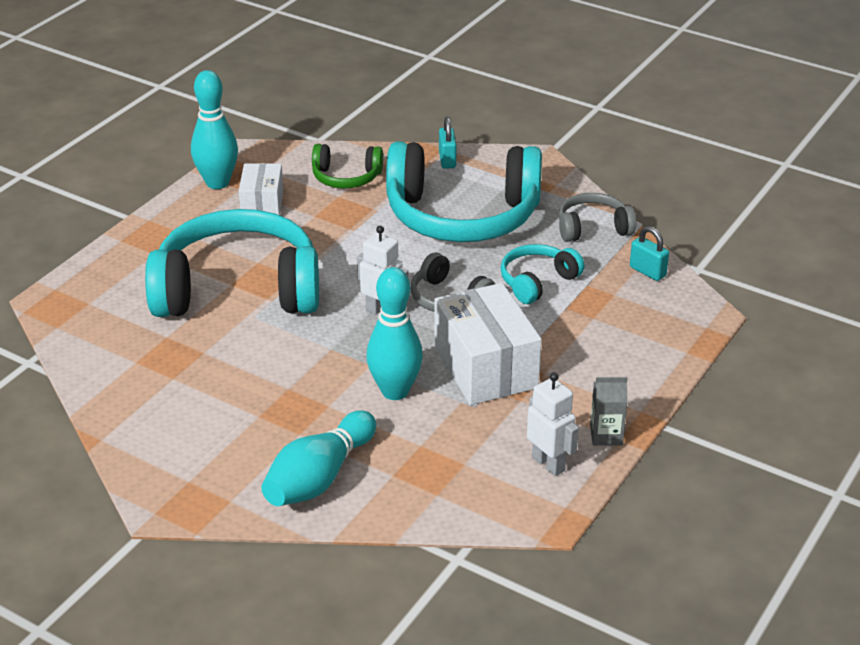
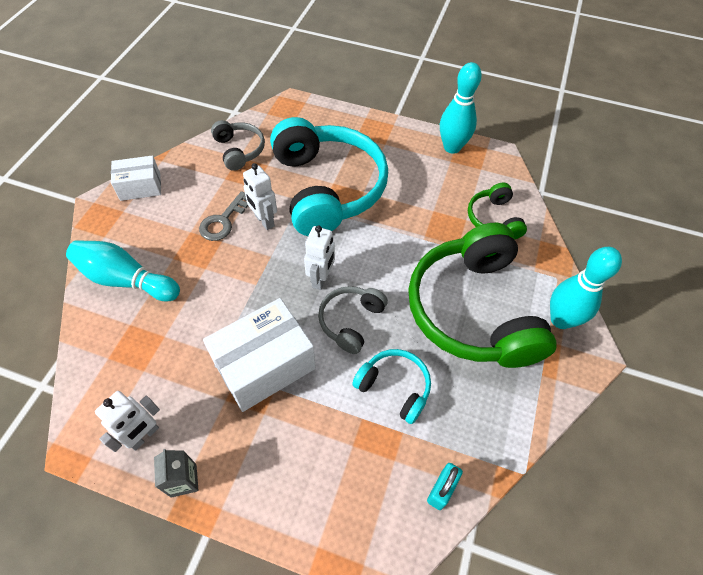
camera: 75 degrees right, 20 degrees up
(253, 384) = (223, 221): none -> grey key
(262, 204) = (436, 177): white box -> white box (140, 187)
(270, 348) = (264, 221): none -> white robot
(395, 391) = (226, 307): turquoise bowling pin -> turquoise bowling pin (561, 320)
(447, 160) = (553, 283): turquoise padlock -> none
(462, 216) = (473, 310): turquoise headphones -> green headphones
(593, 228) = (497, 425): grey headphones -> grey headphones (239, 150)

